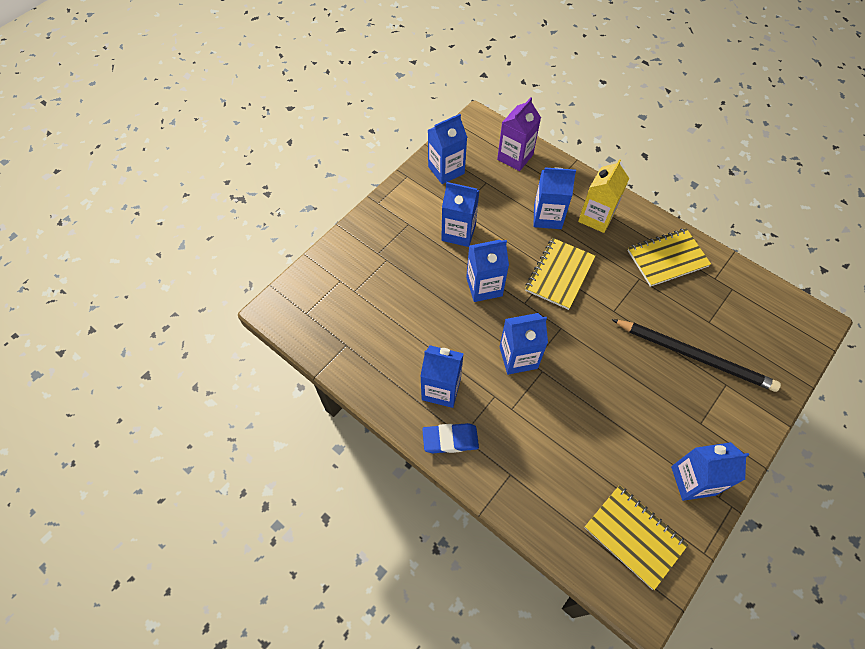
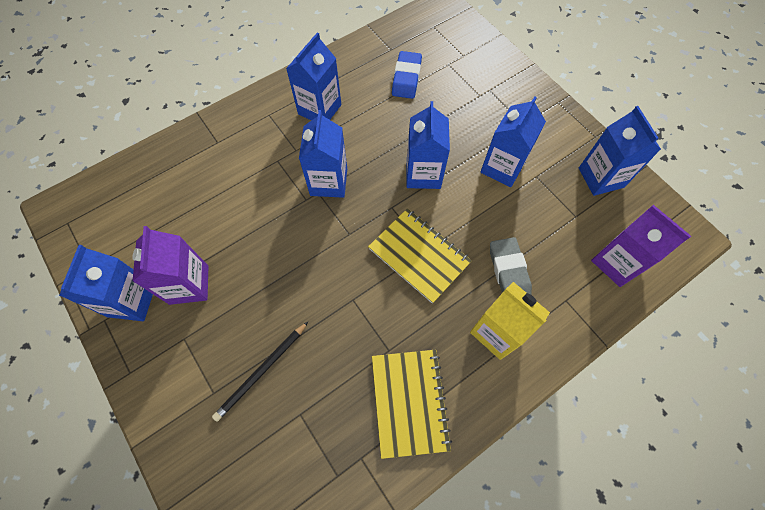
camera: 105 degrees right, 5 degrees up
(450, 440) = (268, 105): blue eraser -> blue eraser (406, 78)
(547, 217) = (508, 270): blue carton -> grey eraser
(634, 536) = (113, 223): yellow notebook -> none
(658, 438) = (189, 284): none -> purple carton
(695, 356) = (261, 371): black pencil -> black pencil, size x0.58

